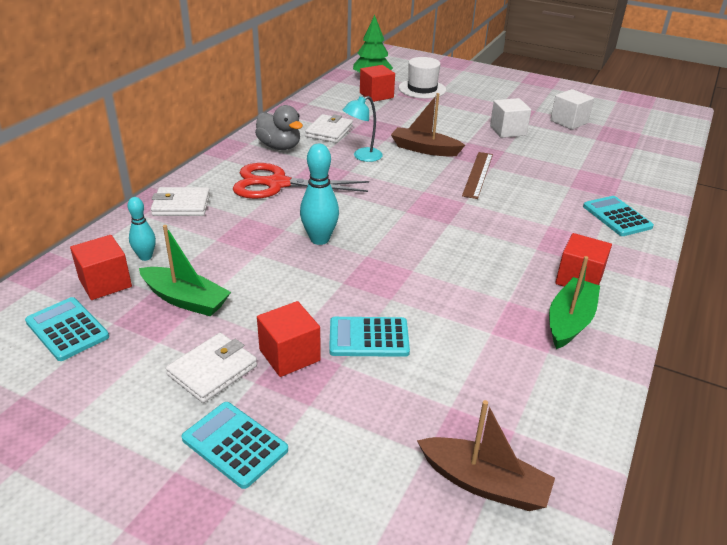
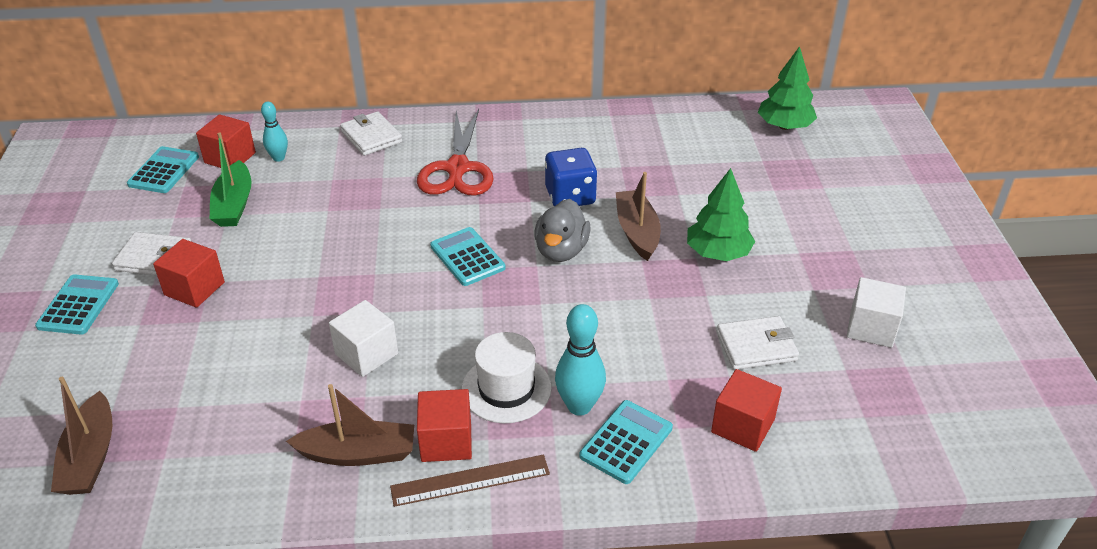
camera: 60 degrees right, 5 degrees up
(277, 184) = (457, 169): red scissors -> red scissors turned 150 degrees counterclockwise
(279, 147) = (534, 138): grey duck -> grey duck (561, 251)
(319, 239) = (379, 234): turquoise bowling pin -> turquoise bowling pin (579, 406)
(329, 131) = (604, 153): white wallet -> white wallet (756, 346)
(362, 157) = (570, 196): turquoise lamp -> blue dice
(368, 337) = (244, 323): turquoise calculator -> turquoise calculator (467, 257)
(376, 95) = (739, 147): red cube -> red cube (742, 426)
(422, 89) = (805, 172): white hat -> white hat (506, 389)
(469, 135) = (718, 253): none -> green tree
(477, 174) = (617, 292): brown ruler -> brown ruler (470, 480)
(508, 130) = (769, 280): white cube -> white cube (366, 354)
(570, 321) = (358, 453): green boat -> brown boat

